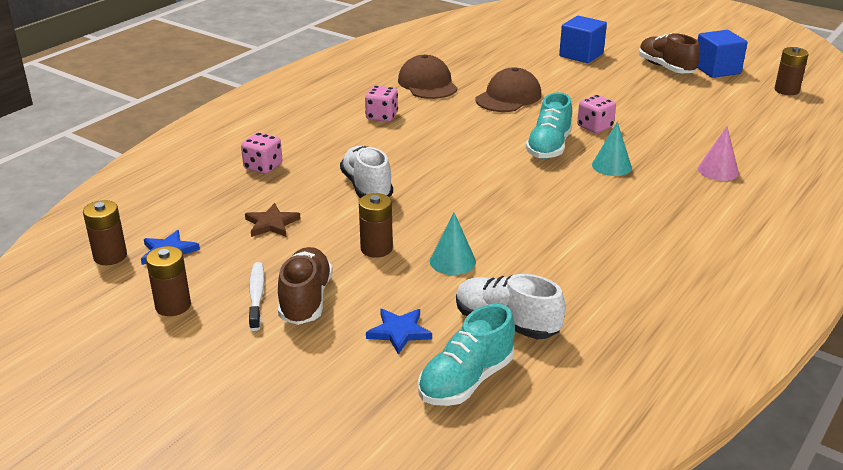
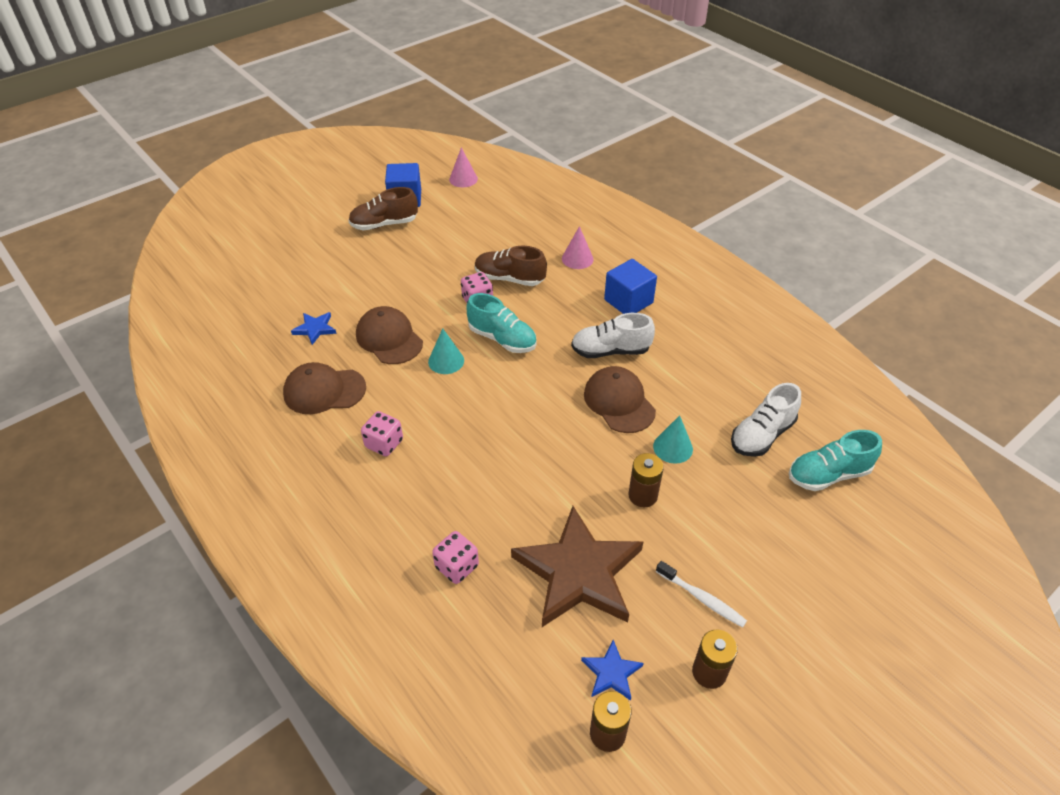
camera: 75 degrees left, 15 degrees up
(256, 296) = (702, 598): white toothbrush -> white toothbrush turned 150 degrees counterclockwise
(271, 224) = (579, 572): brown star -> brown star, size x2.35
(305, 300) = (714, 561): brown shoe -> brown shoe (509, 279)
(367, 187) = (531, 483): white shoe -> white shoe (610, 351)
(399, 332) = (767, 503): blue star -> blue star (315, 329)
(466, 381) = (828, 474): turquoise shoe -> turquoise shoe turned 105 degrees clockwise
(501, 221) = (619, 402): none -> brown cap
(581, 55) = (323, 265): blue cube -> blue cube (628, 301)
(611, 166) = (549, 312): turquoise cone -> turquoise cone (446, 361)
(786, 90) = (463, 179): brown battery -> pink cone

